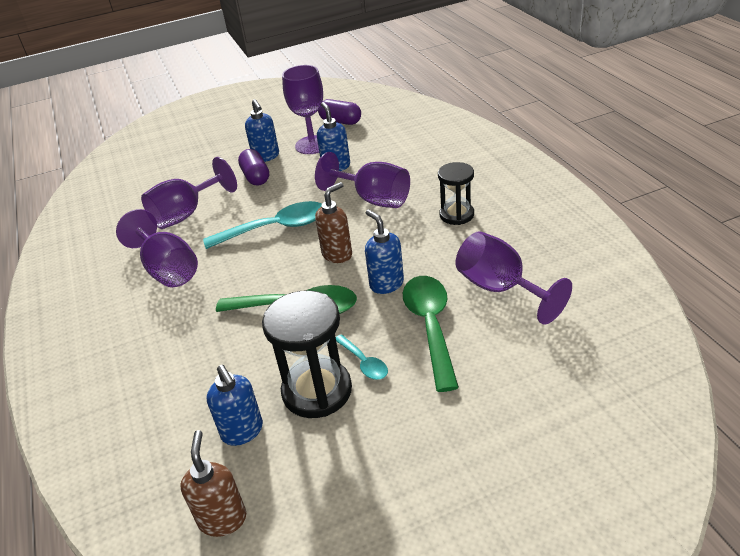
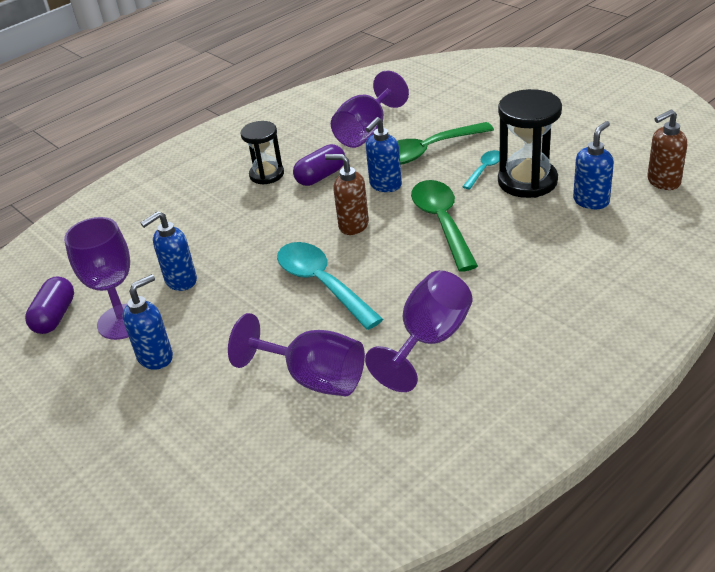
camera: 110 degrees left, 0 degrees up
(256, 177) = (211, 346): purple capsule -> purple capsule (321, 176)
(373, 199) = (248, 231): purple goblet -> none

